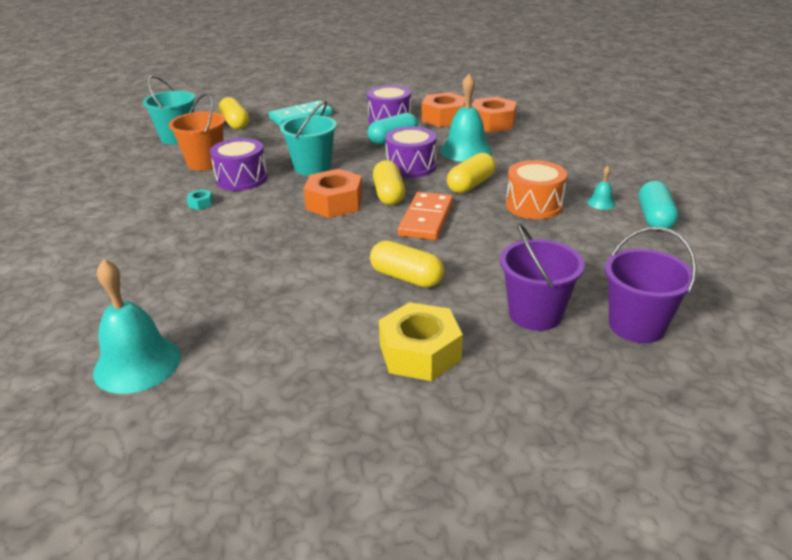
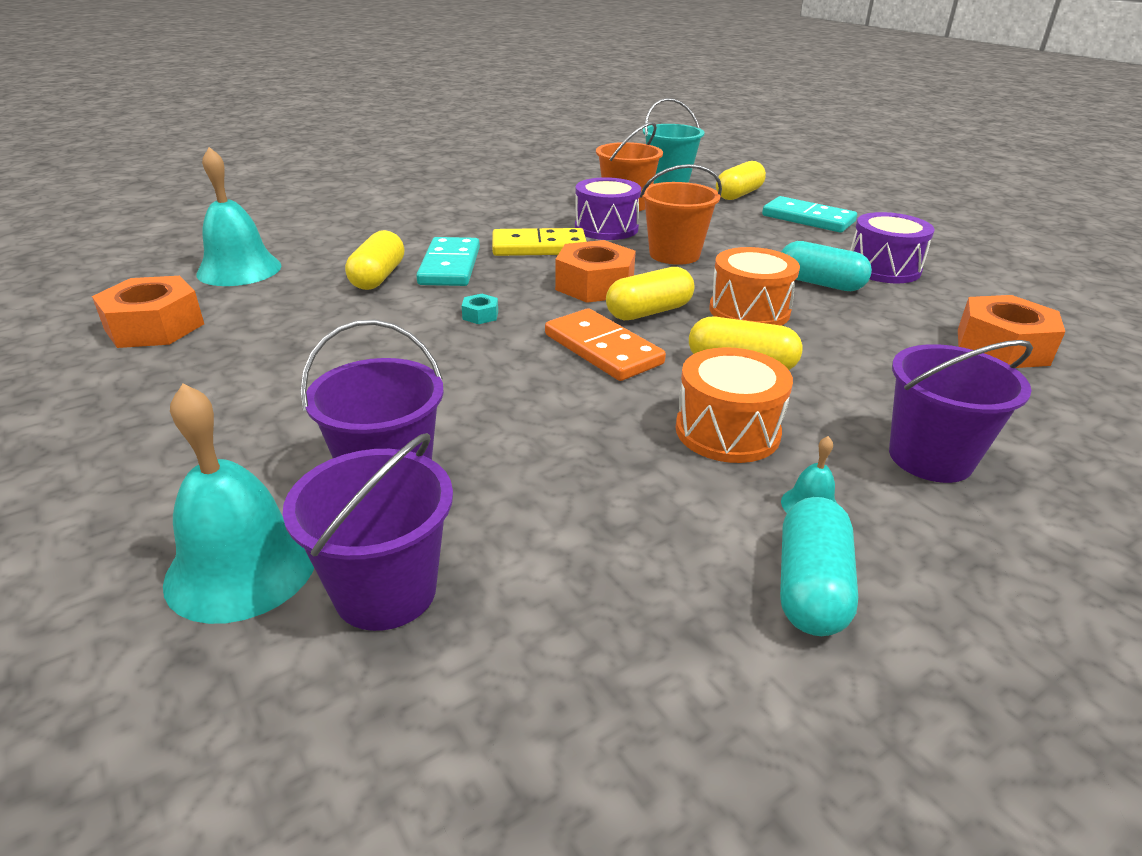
camera: 65 degrees right, 0 degrees up
(201, 204) = (534, 224): turquoise nut -> turquoise nut (480, 315)
(246, 251) = (450, 266): none -> turquoise domino
(249, 210) = (539, 247): none -> yellow domino
(312, 167) = (674, 254): turquoise bucket -> orange bucket
(406, 277) = (441, 363): yellow capsule -> yellow capsule (378, 277)
(411, 166) = (749, 311): purple drum -> orange drum
(420, 352) = (276, 402): yellow nut -> none
(426, 219) = (602, 349): orange domino -> orange domino turned 60 degrees clockwise
(444, 118) = (954, 304): orange nut -> orange nut (154, 327)
(466, 150) = (857, 341): turquoise bell -> turquoise bell (242, 567)
(575, 167) = (930, 458): none -> purple bucket
(654, 218) = (810, 587): turquoise capsule -> turquoise capsule turned 60 degrees counterclockwise

